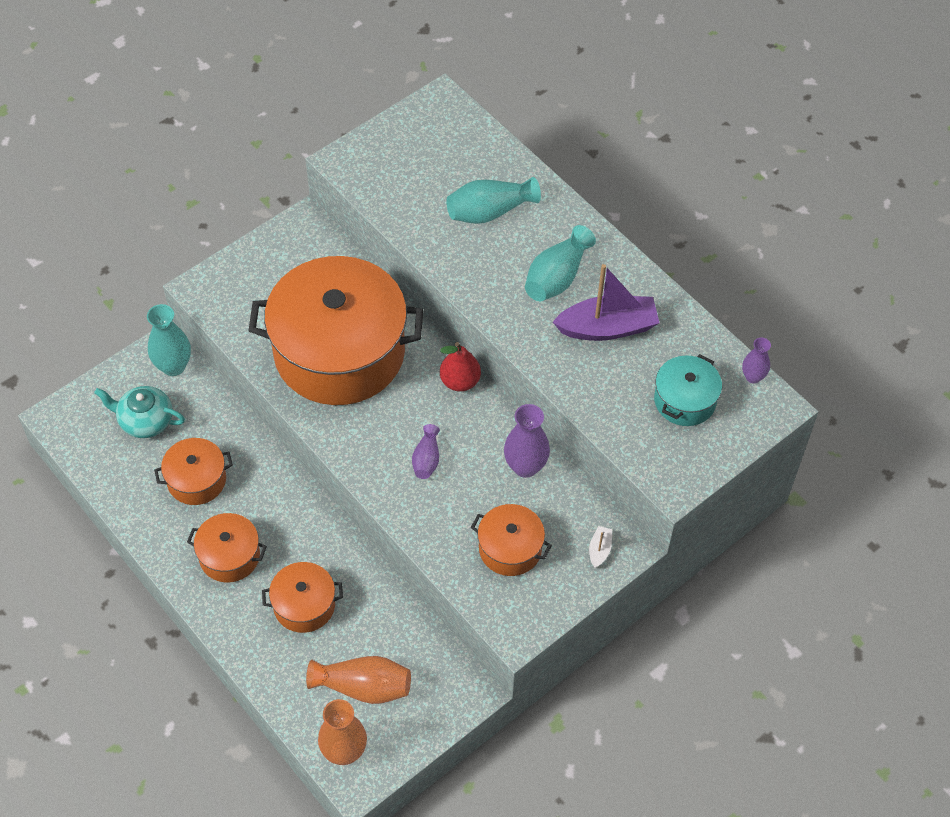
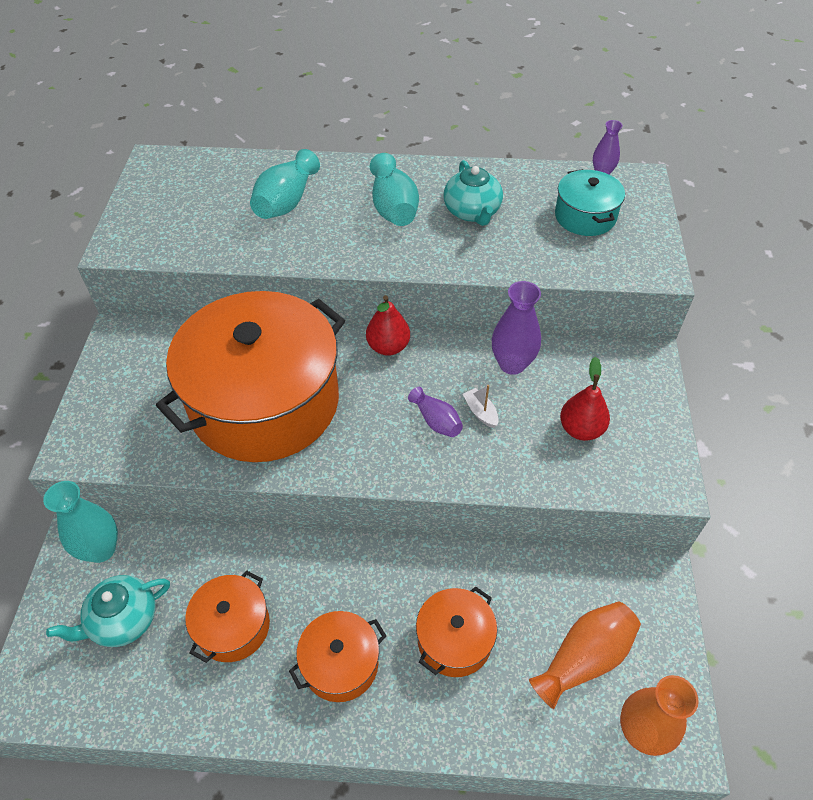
camera: 45 degrees left, 5 degrees down
(510, 548) = (581, 429): orange pot -> red pear
(599, 550) = (636, 374): white boat -> white boat (480, 412)
(607, 328) = (472, 212): purple boat -> turquoise teapot

